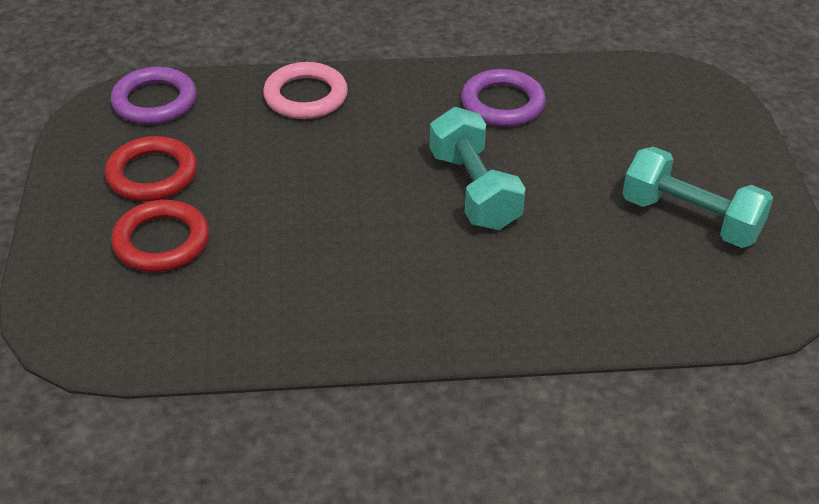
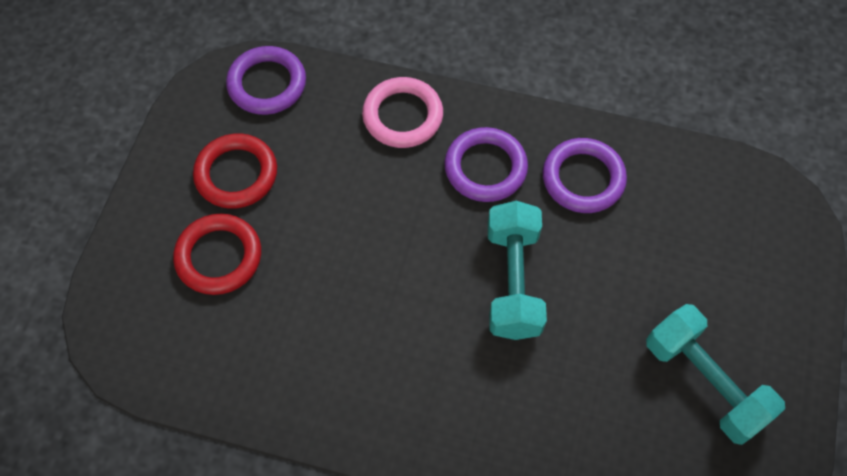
camera: 20 degrees right, 20 degrees up
(405, 116) = (485, 168): none -> purple ring

